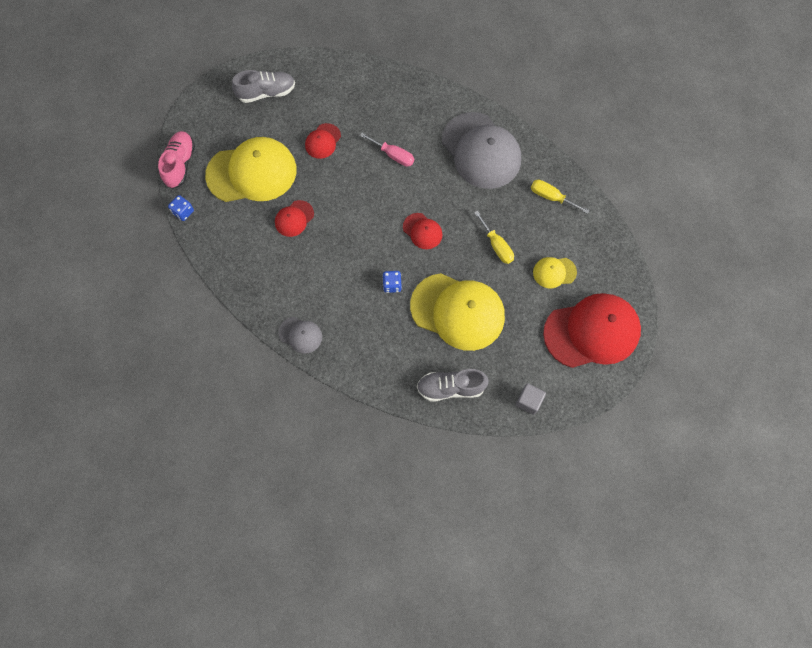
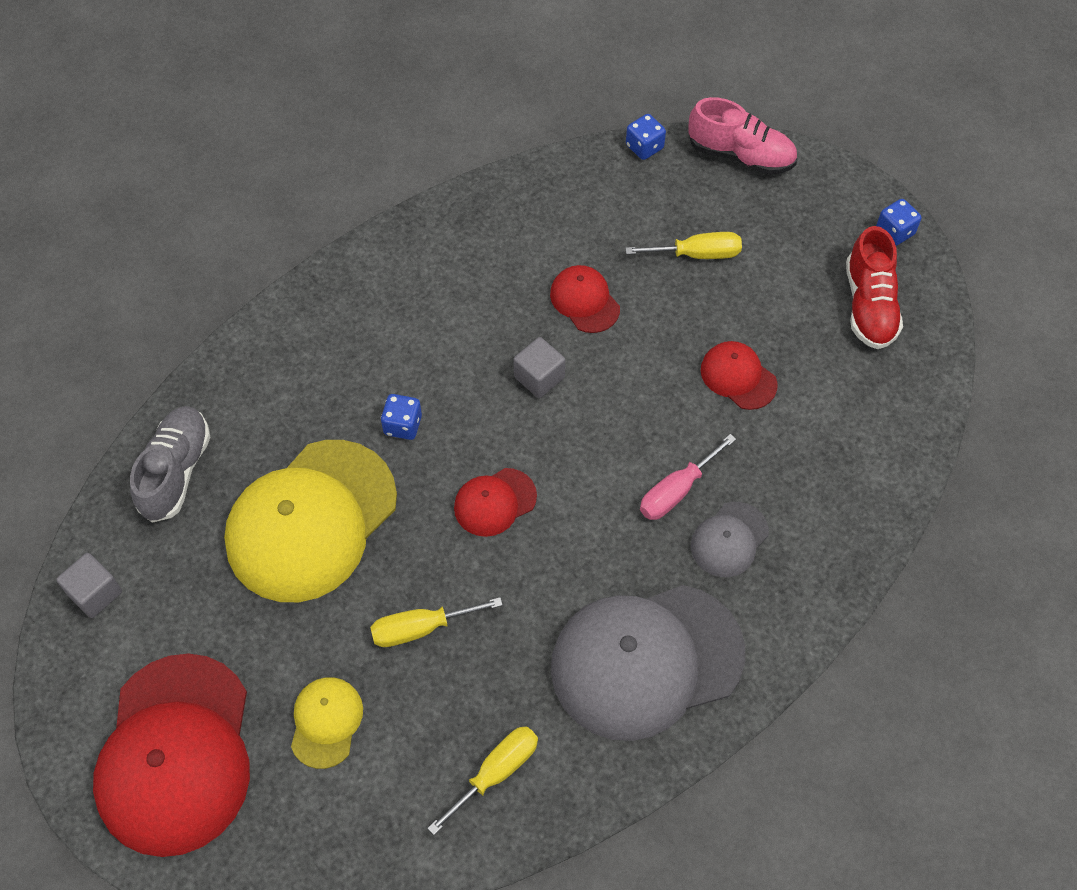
camera: 105 degrees right, 10 degrees down
(218, 88) = (894, 232): none -> blue dice
(252, 172) = (697, 254): yellow cap -> yellow screwdriver
(266, 93) = (869, 305): grey shoe -> red shoe
(300, 335) = (362, 270): grey cap -> grey cap (729, 540)
(346, 229) = (539, 377): none -> grey cube

